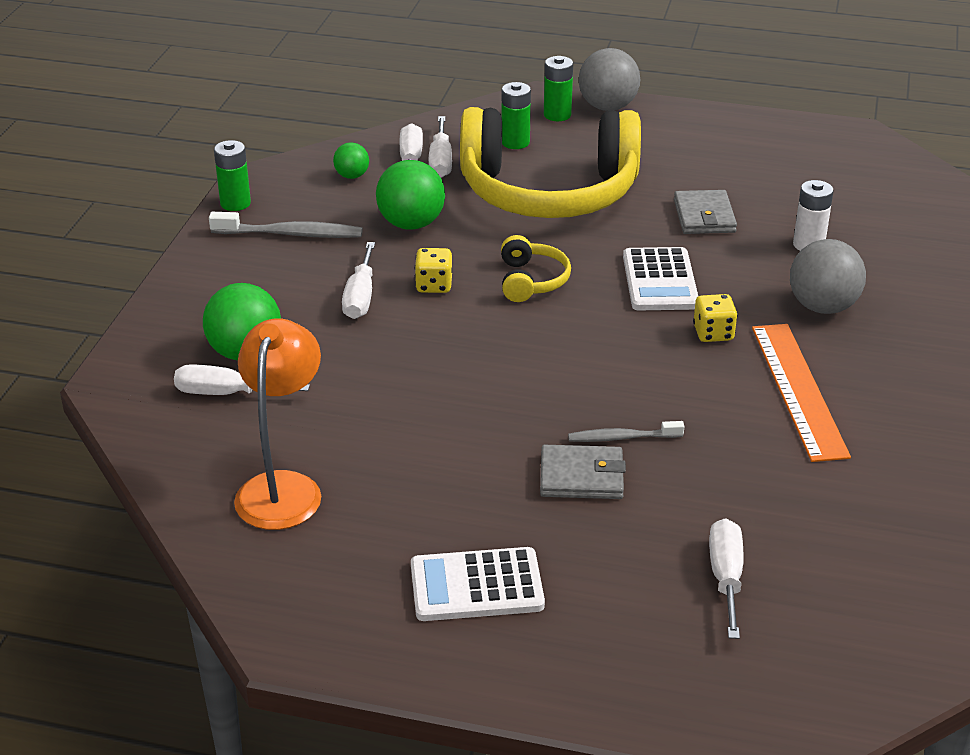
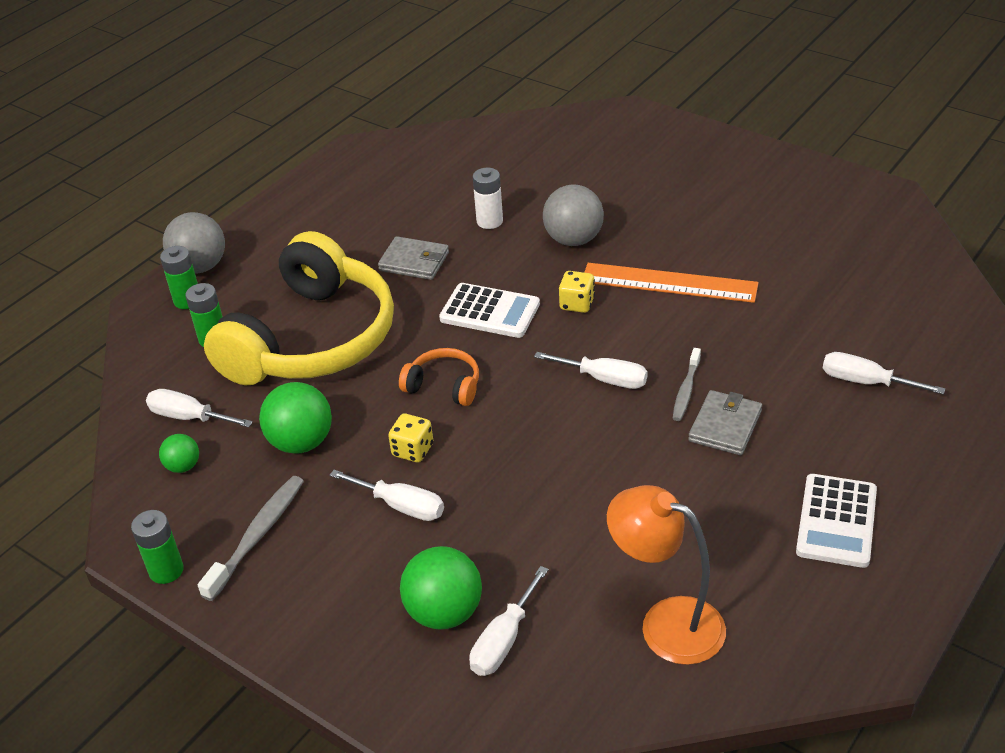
camera: 65 degrees left, 5 degrees up
(440, 161) = (206, 396): white screwdriver -> white screwdriver (604, 379)
(531, 281) = (444, 386): yellow headphones -> orange headphones

